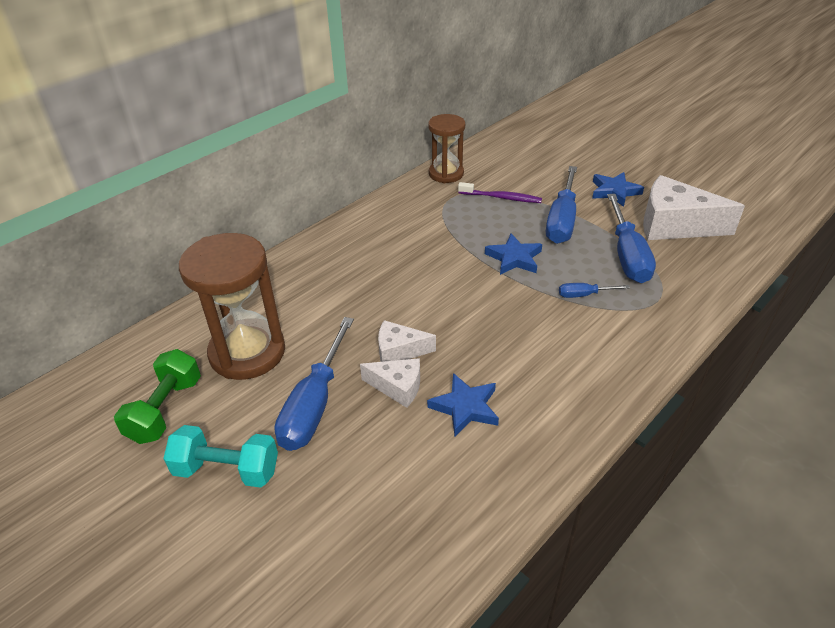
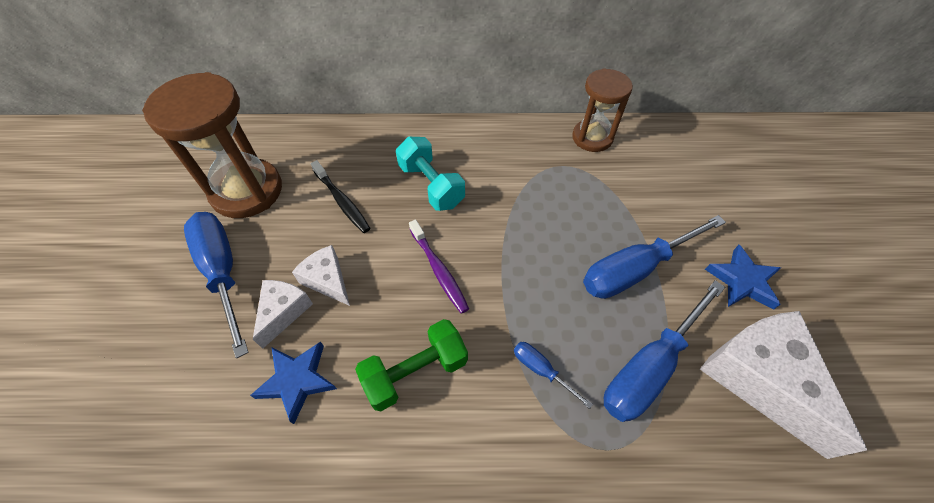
camera: 45 degrees right, 15 degrees up
(165, 410) = (156, 195): green dumbbell -> green dumbbell (415, 371)
(227, 470) = (120, 274): turquoise dumbbell -> turquoise dumbbell (431, 186)
(314, 404) = (223, 272): blue screwdriver -> blue screwdriver turned 90 degrees clockwise
(336, 307) = (342, 201): none -> black toothbrush
(397, 387) = (283, 312): white cheese -> white cheese turned 135 degrees counterclockwise
(501, 198) = (609, 199): purple toothbrush -> purple toothbrush (439, 270)
(514, 258) = (532, 272): blue star -> none

